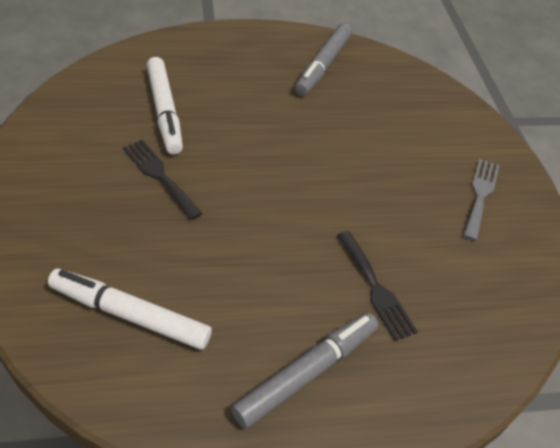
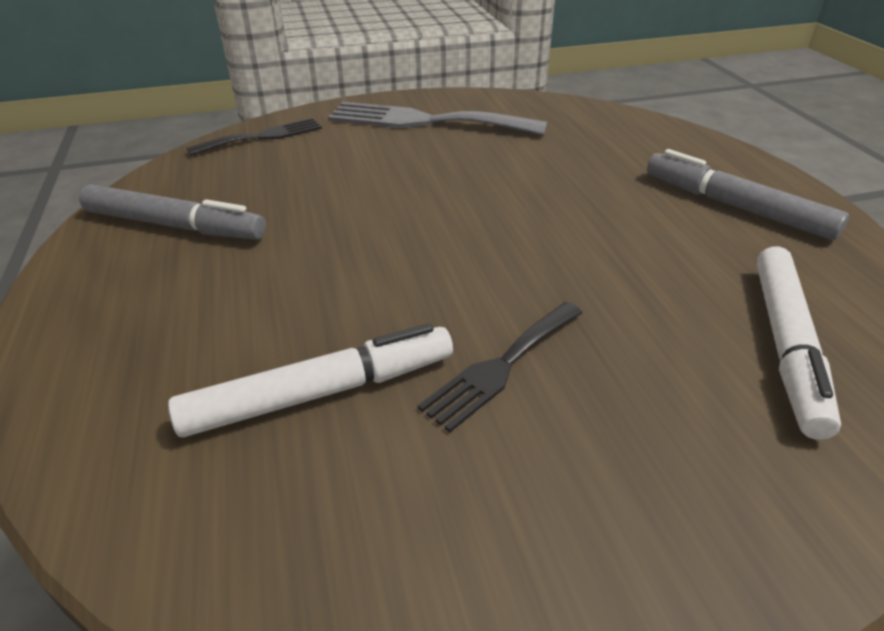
camera: 90 degrees left, 10 degrees down
(376, 289) = (596, 173): black fork -> black fork (262, 137)
(480, 195) = (425, 121): grey fork -> grey fork, size x1.71

